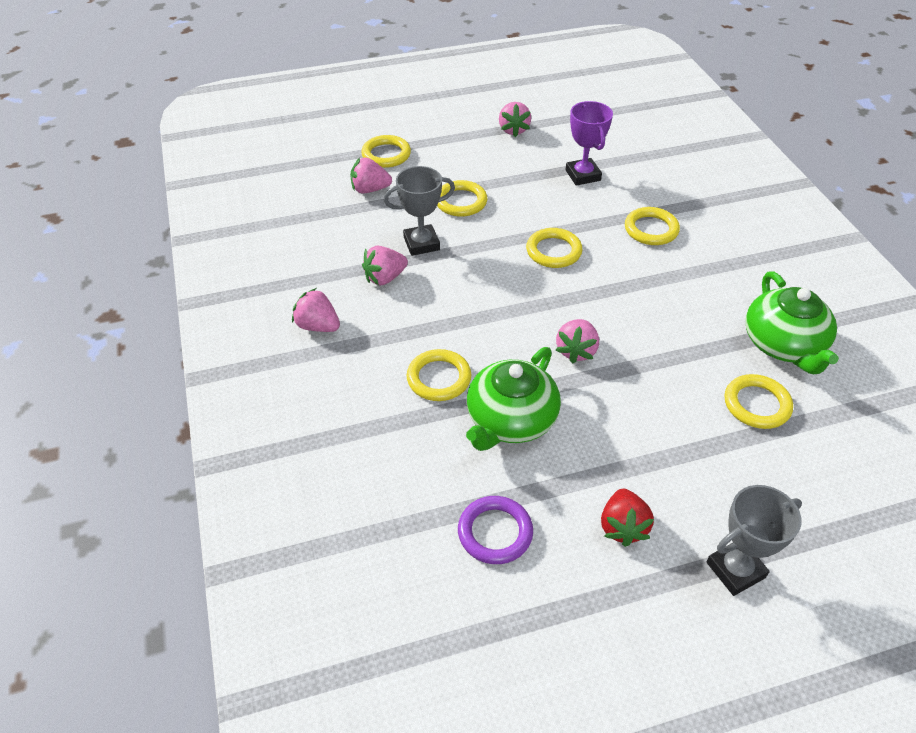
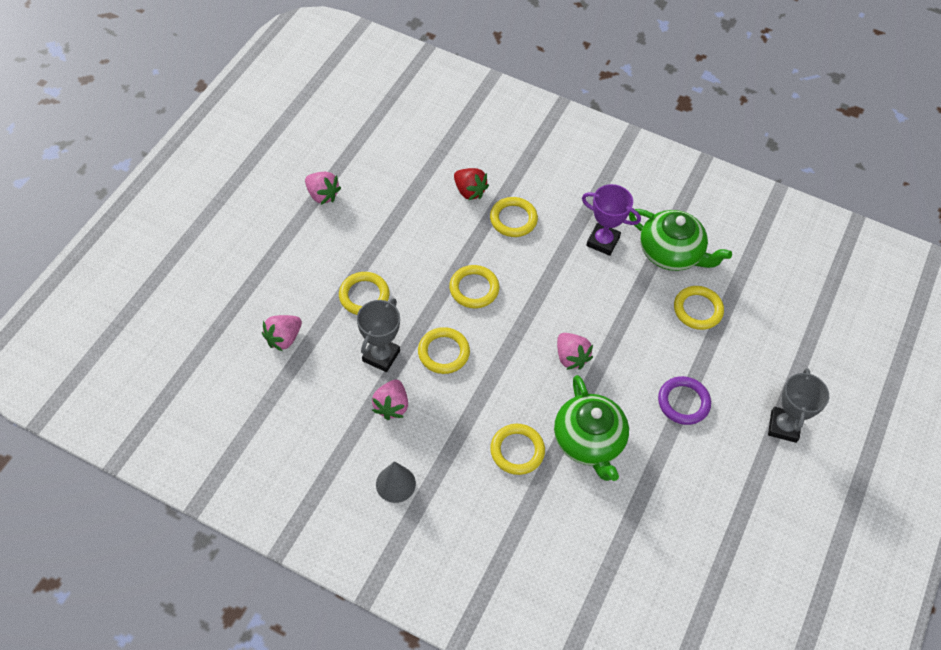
camera: 50 degrees left, 10 degrees up
(318, 326) = (395, 484): pink strawberry -> grey cone
(386, 155) = (254, 295): yellow ring -> yellow ring (443, 352)
(495, 532) = (659, 519): purple ring -> purple ring (683, 402)
(583, 175) = (420, 203): purple trophy -> purple trophy (603, 241)
(622, 527) = (713, 453): red strawberry -> red strawberry (469, 191)

